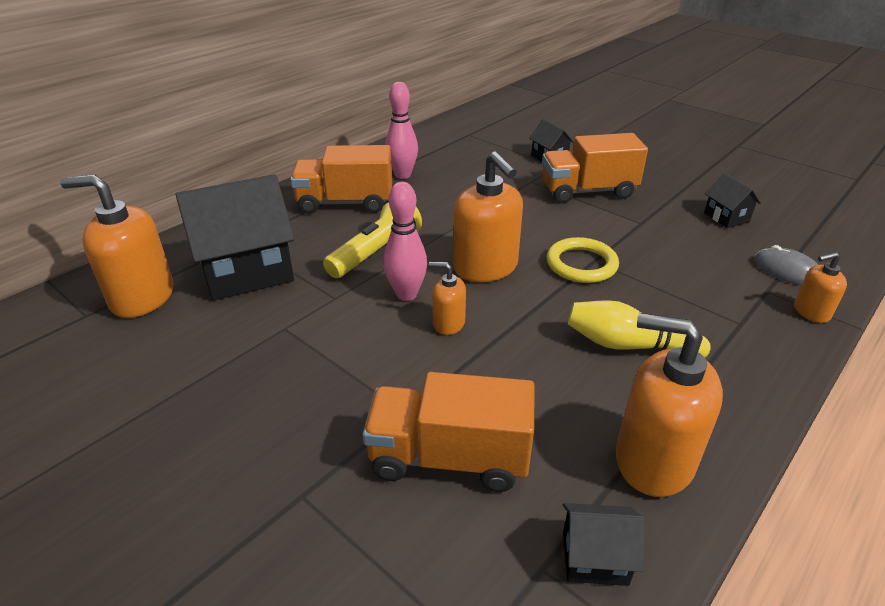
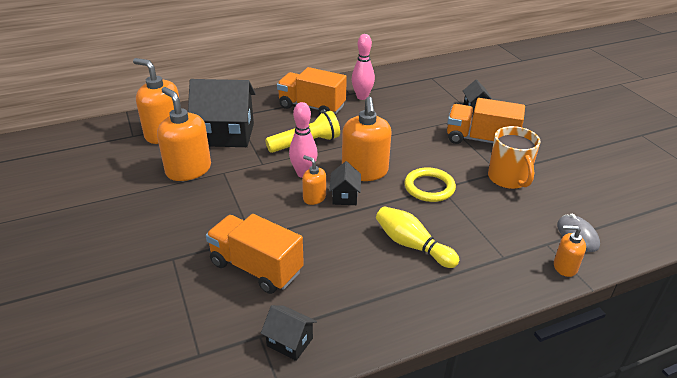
camera: 25 degrees right, 0 degrees up
(653, 460) = (366, 310): orange soap dispenser -> orange soap dispenser (188, 170)
(658, 227) = (508, 179): none -> orange mug
(726, 217) = (570, 186): black house -> black house (345, 196)

